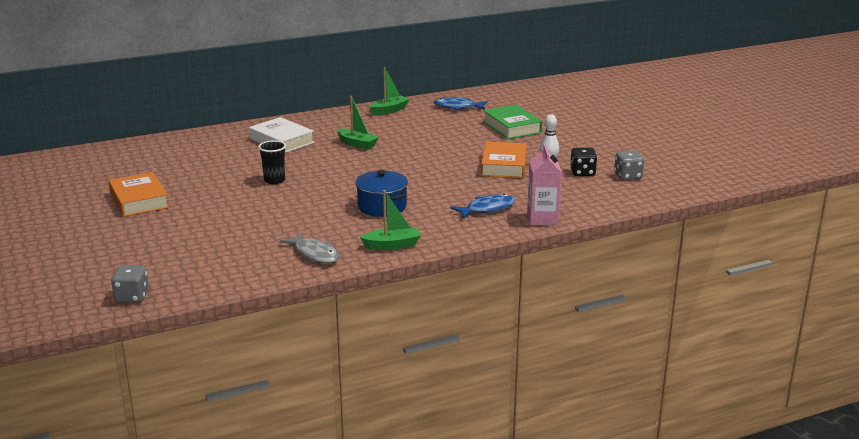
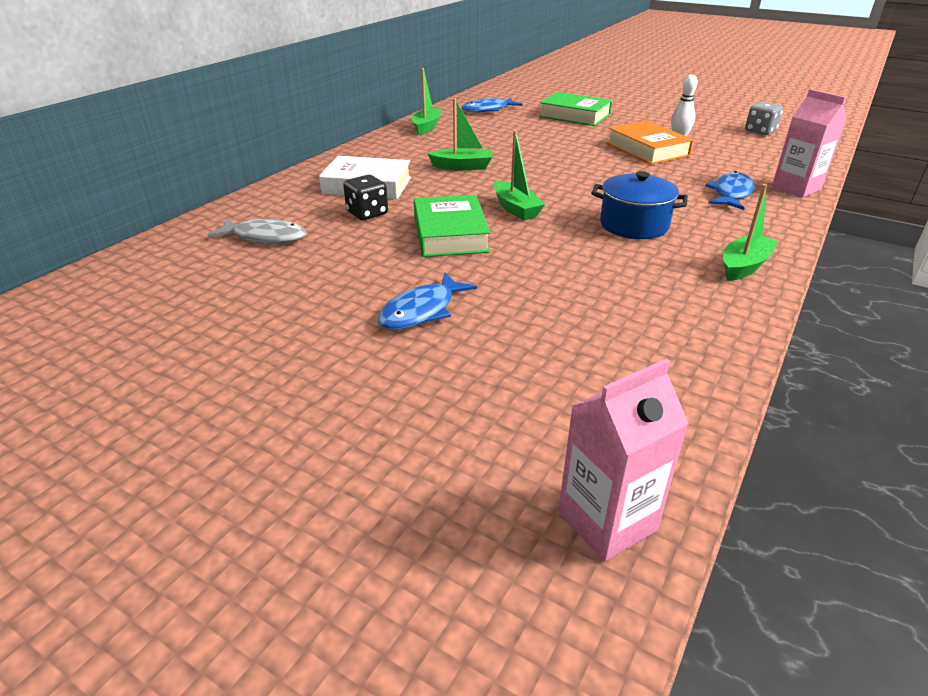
camera: 35 degrees left, 10 degrees up
(132, 297) = (607, 521): grey dice -> pink carton
(139, 200) = (304, 327): orange book -> none
(195, 210) = (421, 311): none -> blue fish
(274, 180) = (450, 234): black cup -> green book
(315, 254) = (694, 312): grey fish -> grey fish (265, 237)
(335, 178) = (515, 209): none -> green boat
(582, 172) = (721, 138): black dice -> black dice (367, 213)

